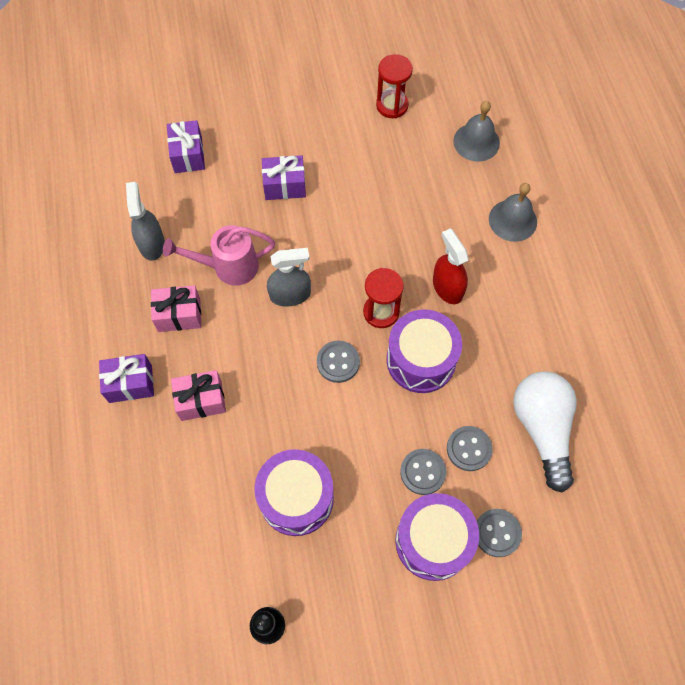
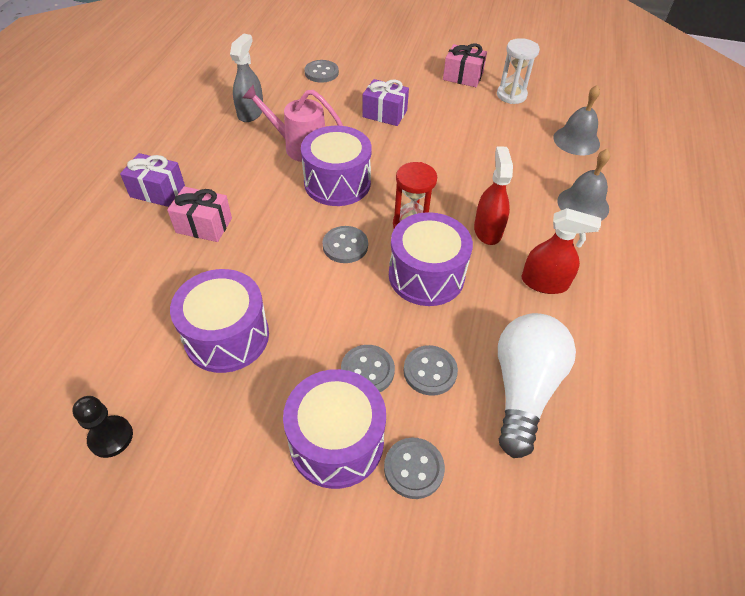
camera: 25 degrees right, 15 degrees down
(179, 315) = (234, 162): pink gift -> pink gift (462, 77)
(188, 155) = (321, 73): purple gift -> grey button
(290, 295) = (337, 183): grey spray bottle -> purple drum
(392, 105) = (511, 95): red hourglass -> white hourglass
(516, 321) = (544, 282): none -> red spray bottle

